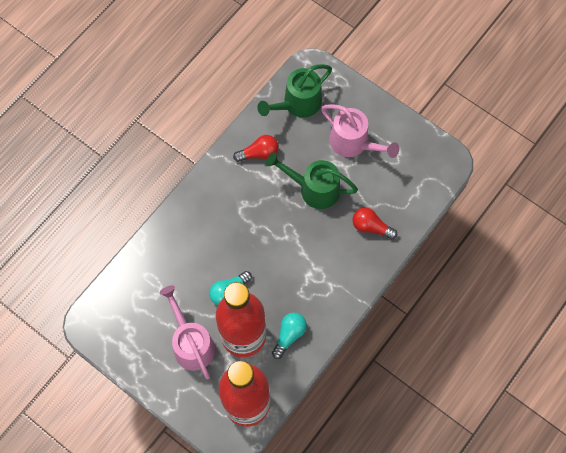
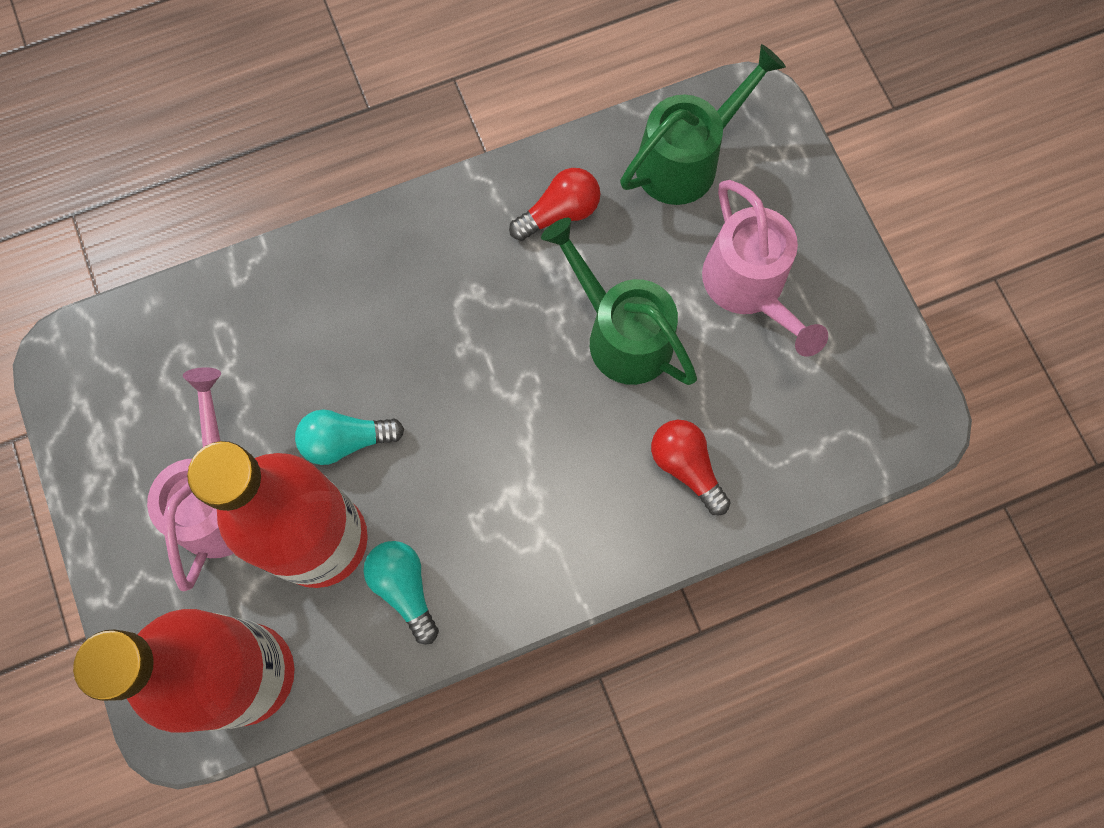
camera: 30 degrees right, 5 degrees up
(259, 153) = (559, 213): red light bulb -> red light bulb turned 45 degrees counterclockwise
(289, 335) = (404, 588): turquoise light bulb -> turquoise light bulb turned 90 degrees counterclockwise
(297, 104) = (687, 159): green watering can -> green watering can turned 150 degrees clockwise

